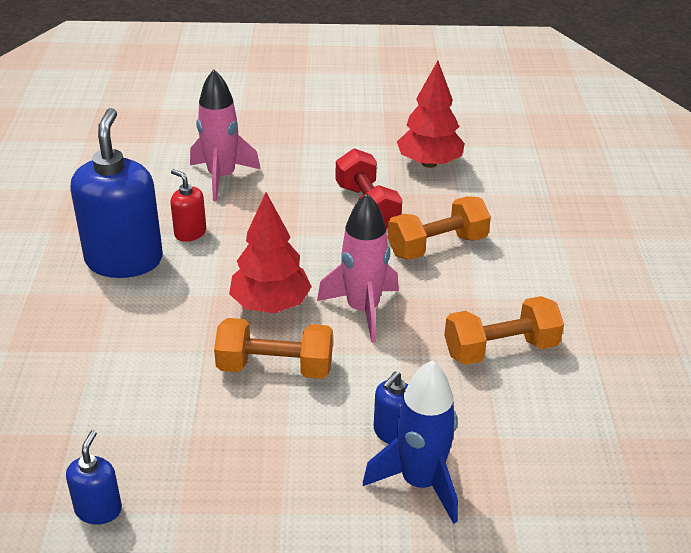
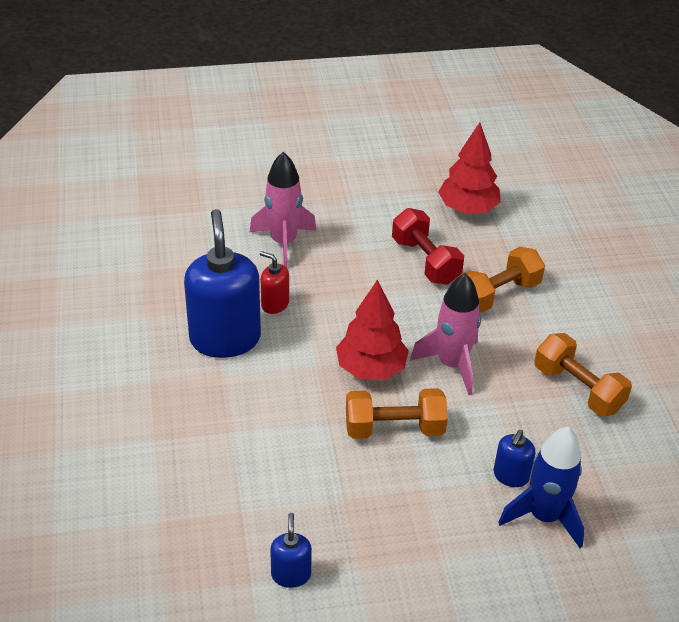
camera: 10 degrees left, 5 degrees up
(500, 349) = (577, 389): orange dumbbell -> orange dumbbell turned 75 degrees clockwise

